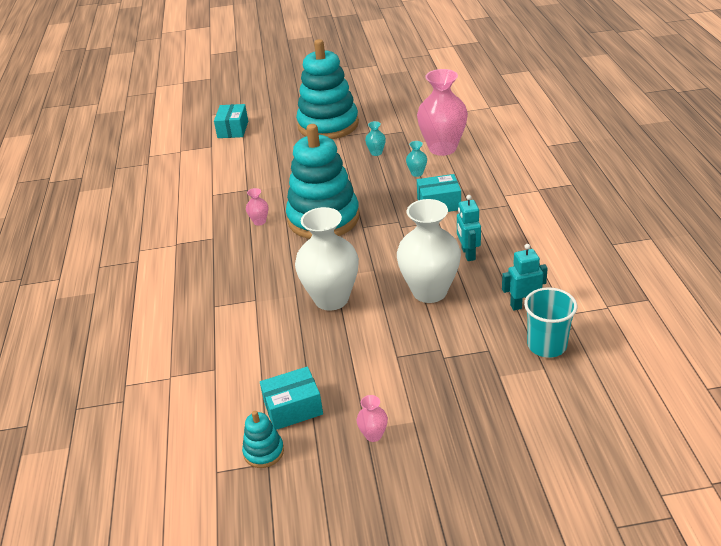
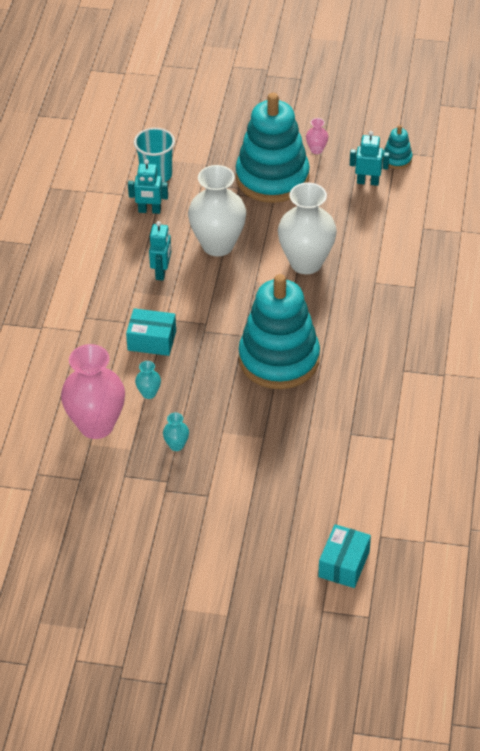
camera: 165 degrees left, 10 degrees up
(259, 221) = (348, 377): pink vase -> none
(293, 408) = (367, 182): turquoise box -> turquoise robot
(328, 125) = (212, 525): turquoise stacking toy -> turquoise stacking toy (272, 178)

